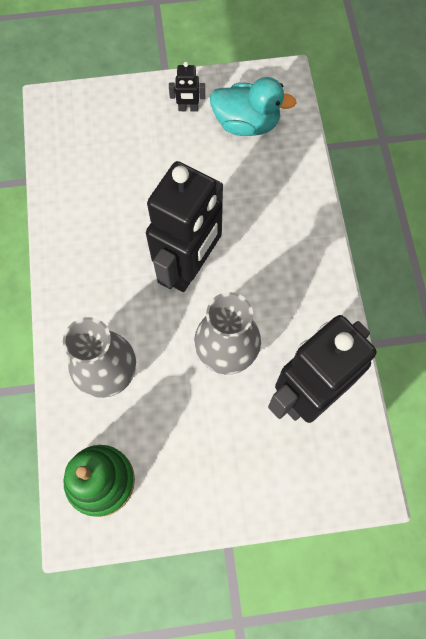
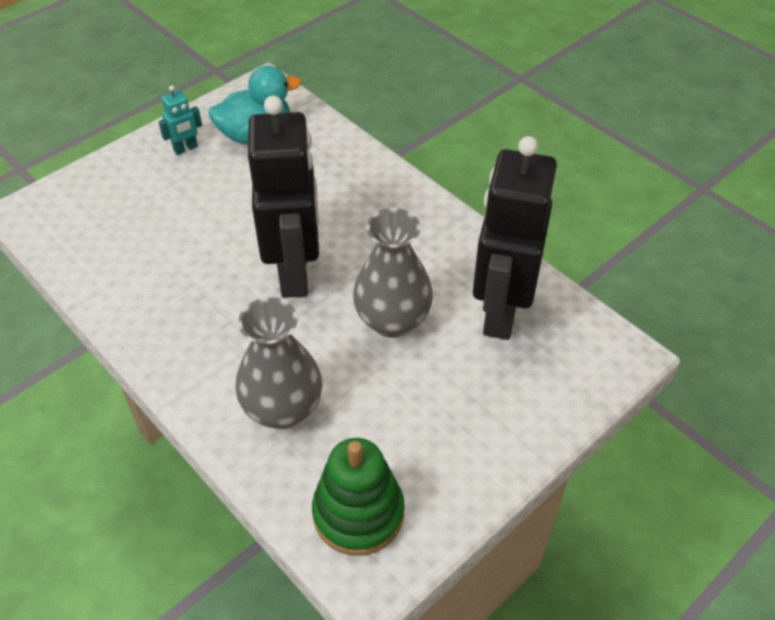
camera: 35 degrees left, 20 degrees down
(188, 108) = (186, 149): black robot -> turquoise robot

